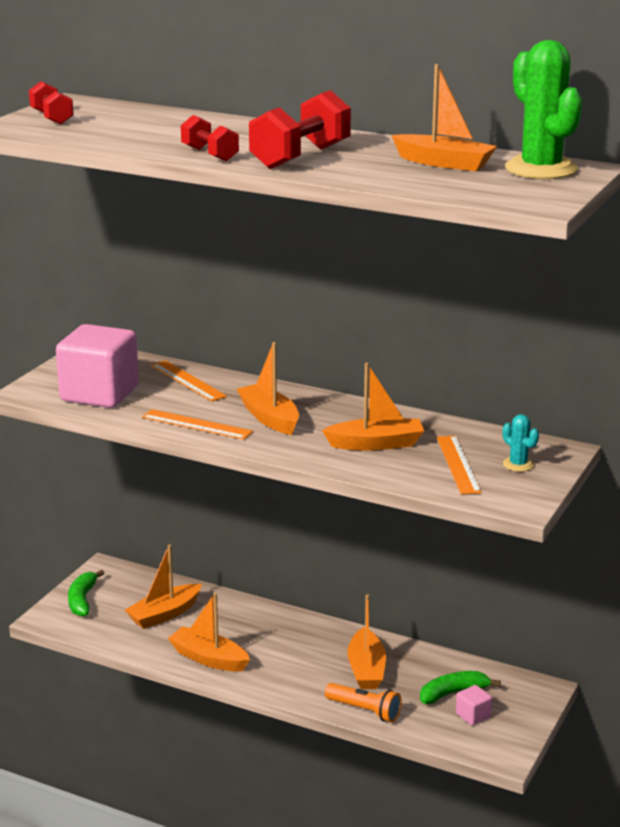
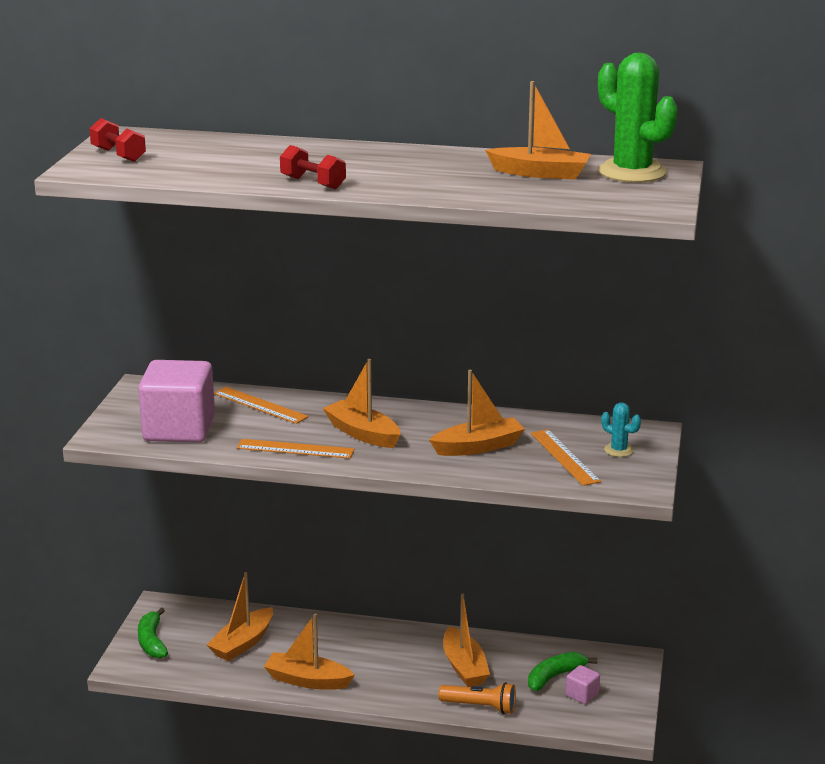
camera: 15 degrees left, 0 degrees up
(300, 157) = (402, 178): red dumbbell -> none

